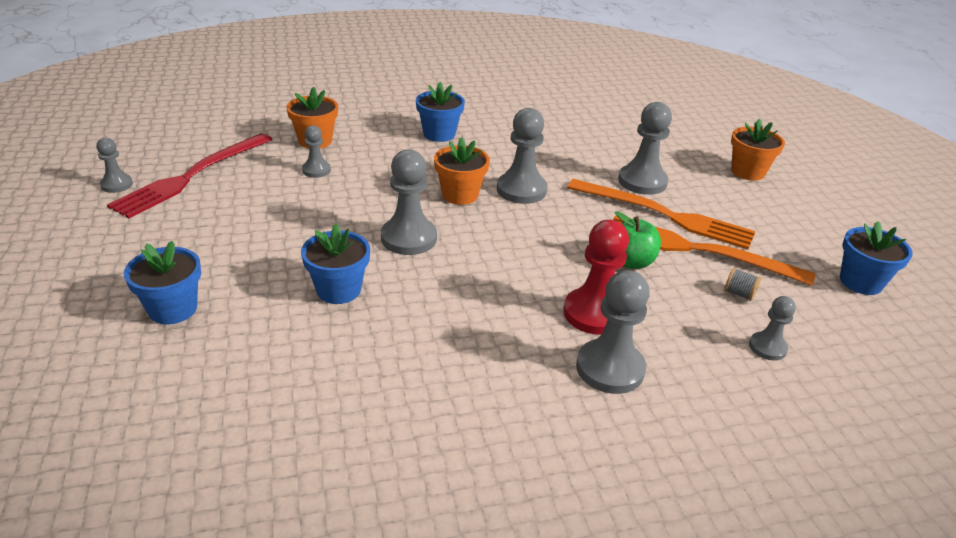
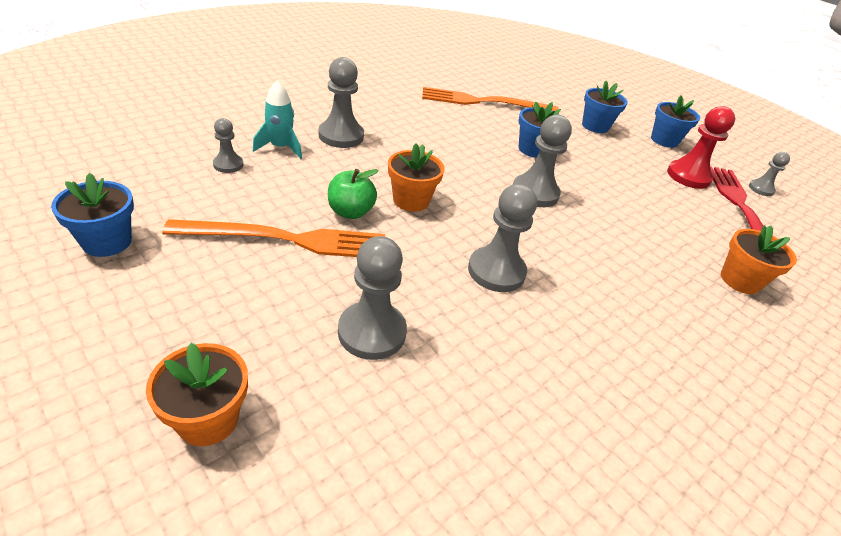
camera: 150 degrees right, 5 degrees up
(316, 170) = (681, 241): grey pawn -> none
(439, 134) = (660, 341): blue flower pot -> blue flower pot (664, 140)
(460, 195) = (543, 247): orange flower pot -> orange flower pot (411, 200)
(594, 313) = (364, 165): red pawn -> red pawn (688, 176)
(665, 215) = (330, 279): orange fork -> orange fork (484, 102)
(701, 363) = (280, 148): none -> turquoise rocket
(739, 294) = (247, 202): grey spool -> none

